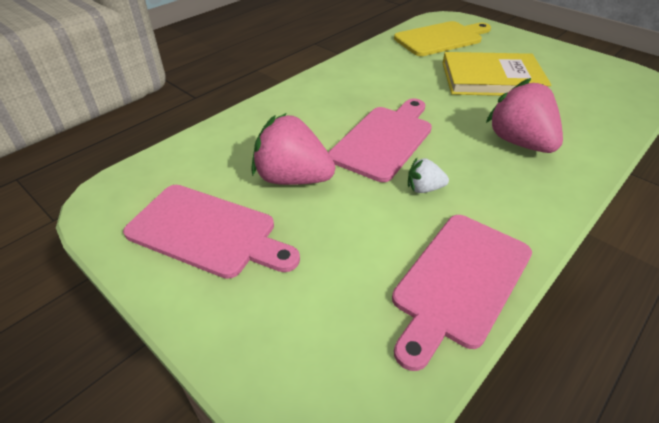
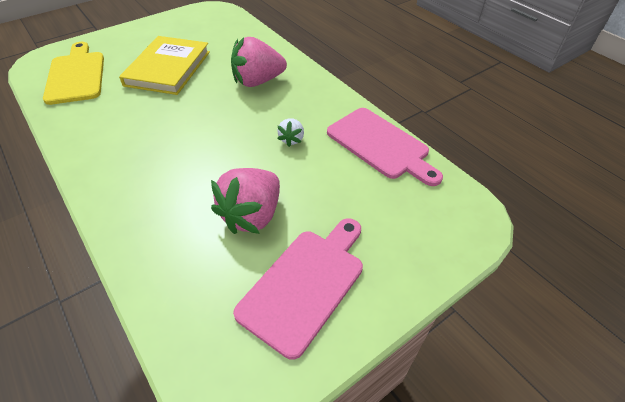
camera: 80 degrees left, 5 degrees up
(384, 140) = (222, 147): pink cutting board -> none

